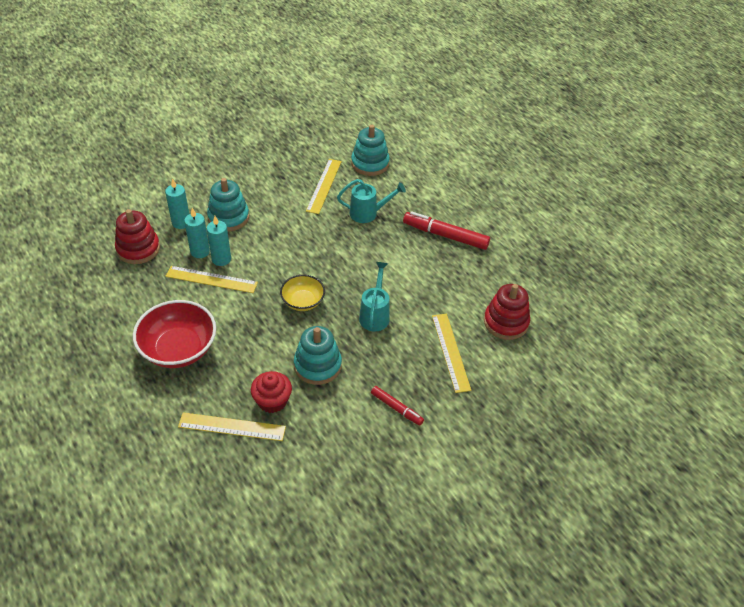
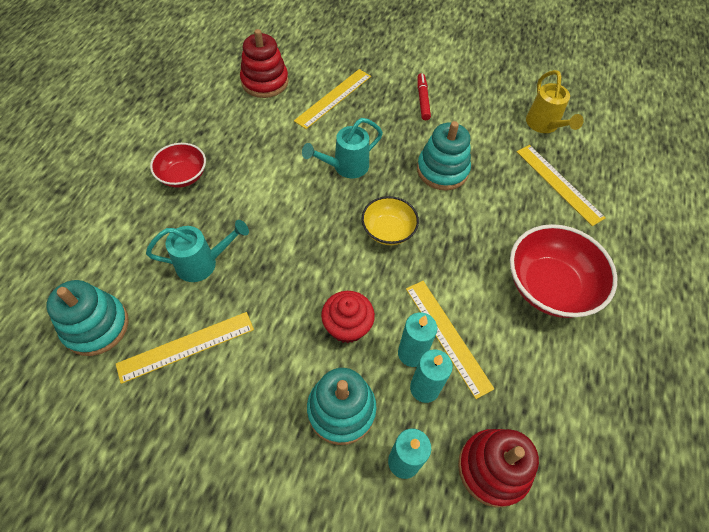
camera: 130 degrees left, 10 degrees up
(272, 401) = (508, 175): red cupcake -> red cupcake (347, 326)
(288, 472) = (544, 125): none -> yellow watering can
(368, 213) = (203, 263): turquoise watering can -> turquoise watering can turned 120 degrees clockwise
(445, 235) = (183, 176): red marker -> red bowl

